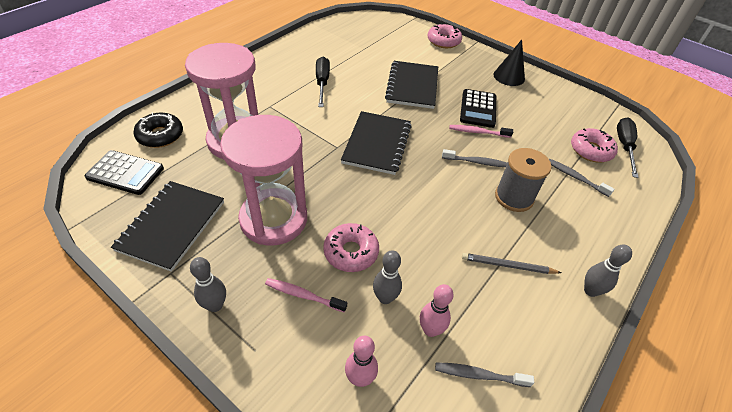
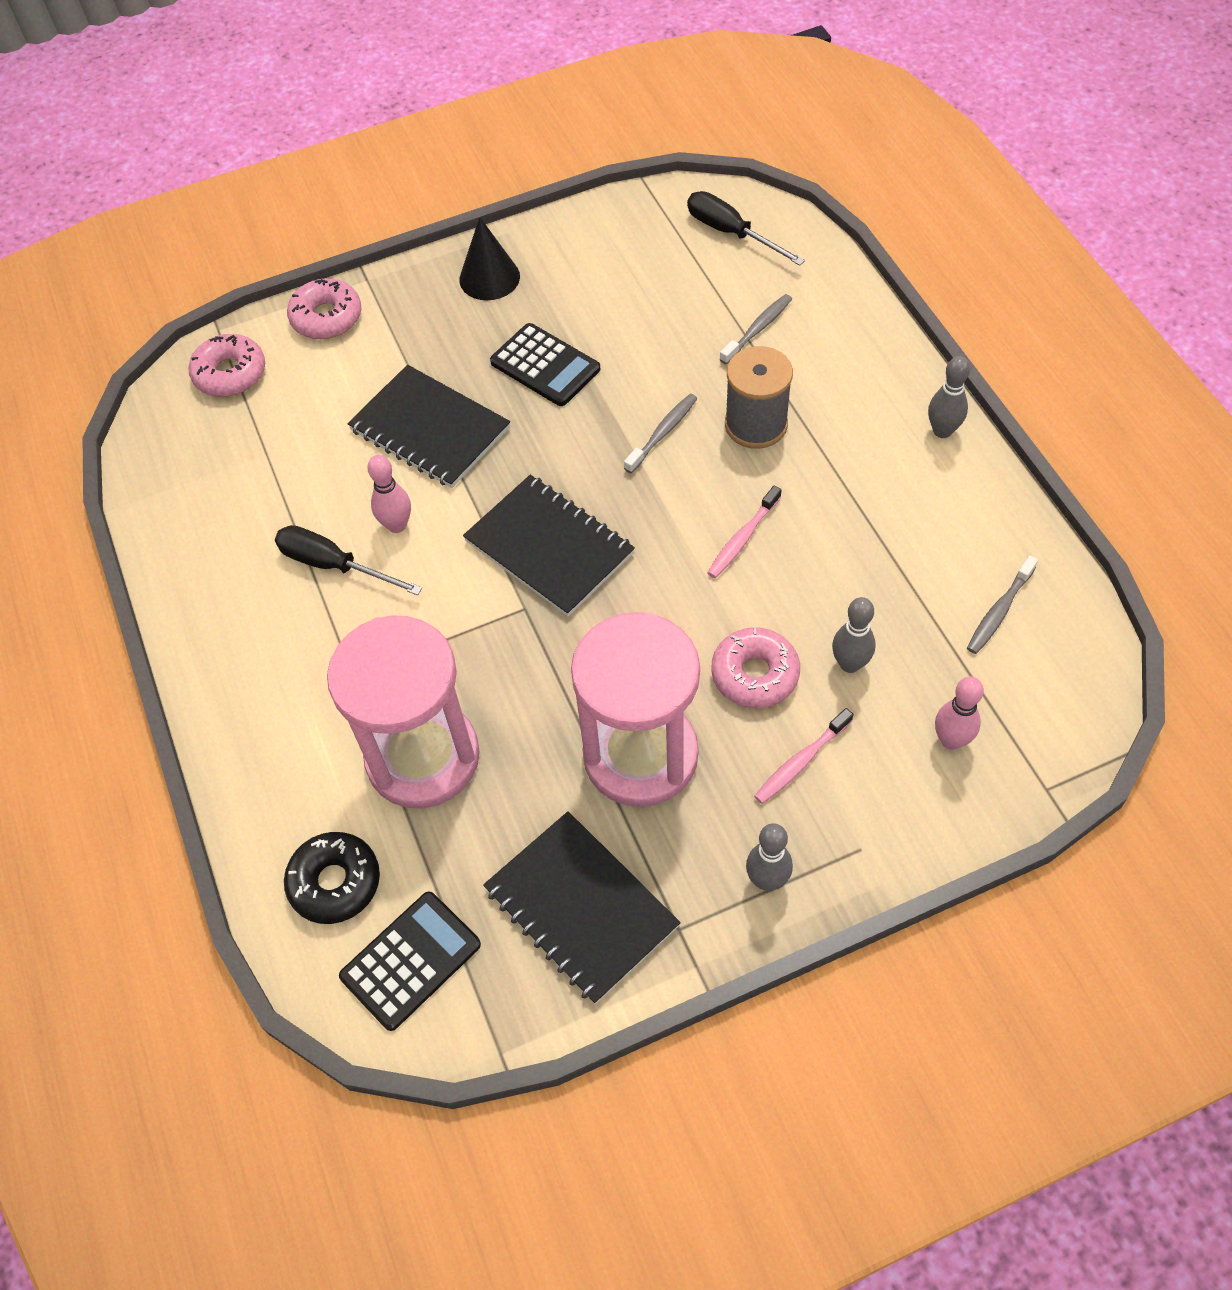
camera: 55 degrees left, 10 degrees up
(430, 330) = (919, 633): pink bowling pin -> pink bowling pin (397, 525)
(478, 132) = (599, 395): pink toothbrush -> pink toothbrush (742, 538)
(508, 266) = (866, 497): grey pencil -> none
(575, 177) = (758, 329): grey toothbrush -> grey toothbrush turned 150 degrees clockwise
(591, 150) = (717, 277): pink donut -> pink donut (230, 374)

